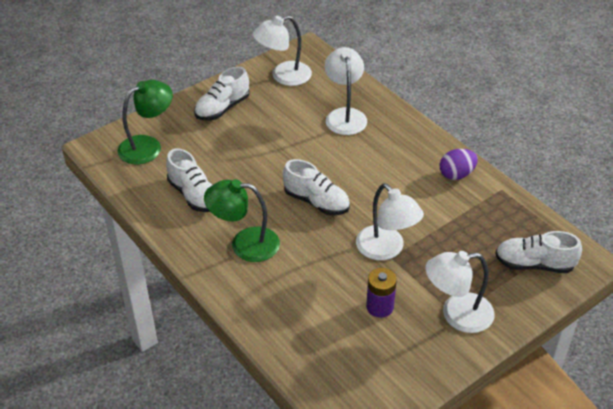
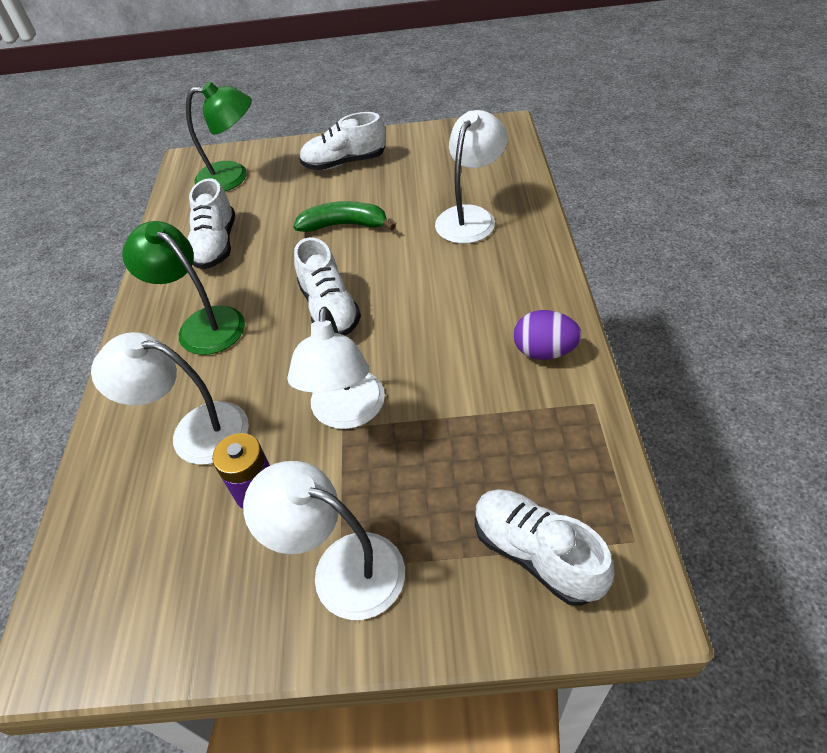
camera: 40 degrees right, 5 degrees up
(269, 149) = (344, 225): none -> green banana
(283, 76) = (445, 149): white lamp -> white lamp (195, 431)

